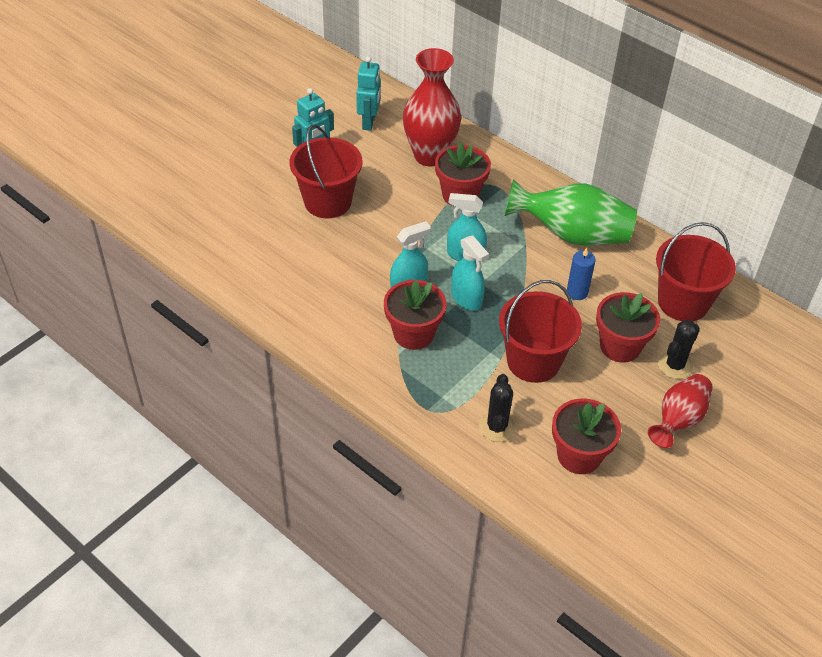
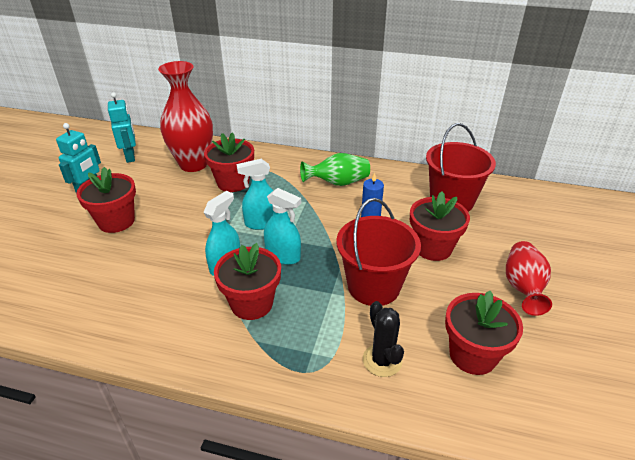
camera: 25 degrees left, 10 degrees down
(328, 202) = (116, 221): red bucket -> red flower pot
(572, 235) = (338, 183): green vase -> green vase, size x0.63
(675, 365) = (484, 246): black cactus -> none

